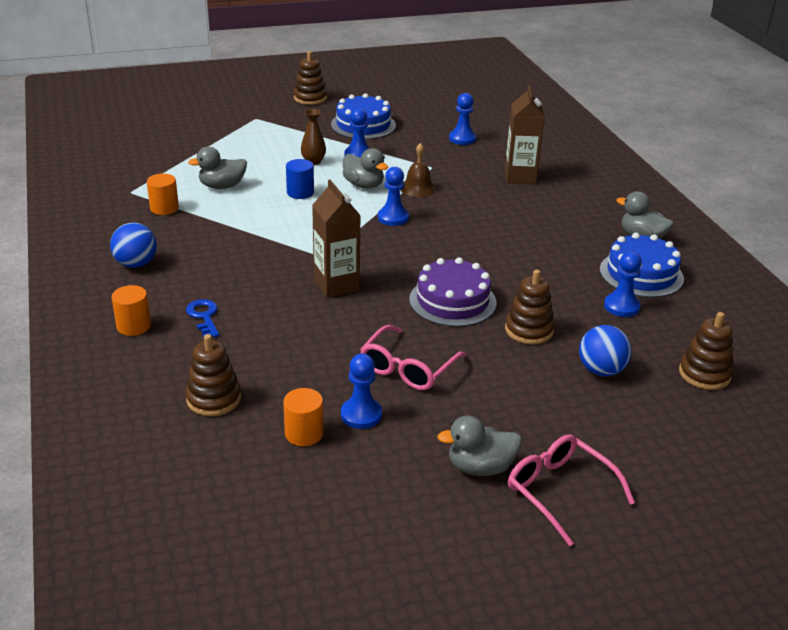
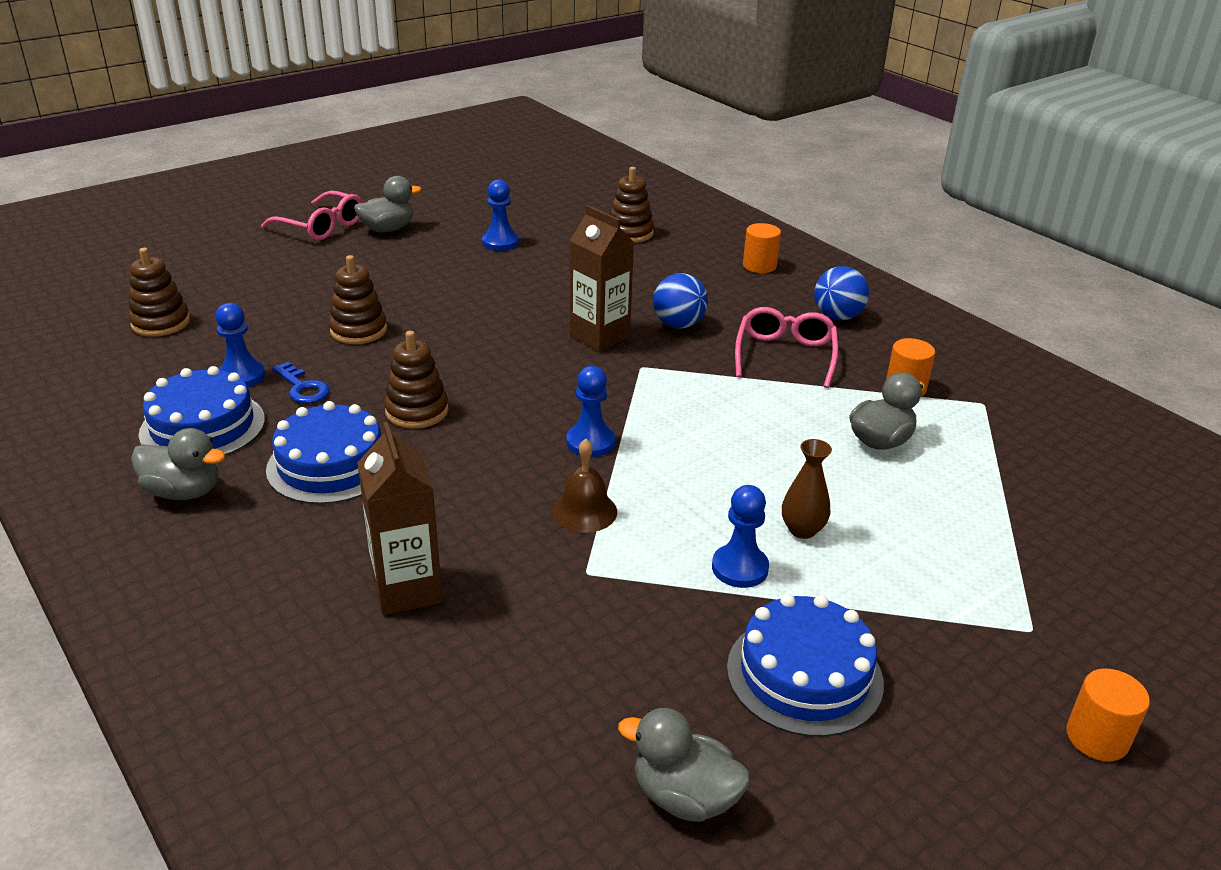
camera: 160 degrees right, 0 degrees up
(204, 316) = (706, 284): blue key -> blue key (302, 388)
(300, 193) = (759, 456): blue cylinder -> none
(304, 434) = (539, 226): orange cylinder -> orange cylinder (1097, 738)
(310, 98) = (1013, 755): brown stacking toy -> brown stacking toy (417, 411)
(364, 185) = (676, 495): grey duck -> grey duck (684, 797)
(407, 369) = (477, 277): pink glasses -> pink glasses (785, 354)
(452, 301) = (455, 344): purple cake -> none
(462, 139) = (563, 687): blue pawn -> none
(555, 235) = (331, 465): none -> blue cake
(601, 370) = (277, 307): blue ball -> blue ball (678, 325)

